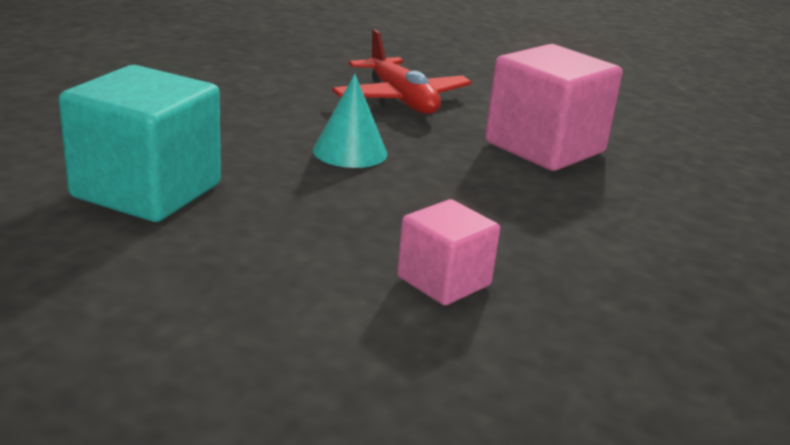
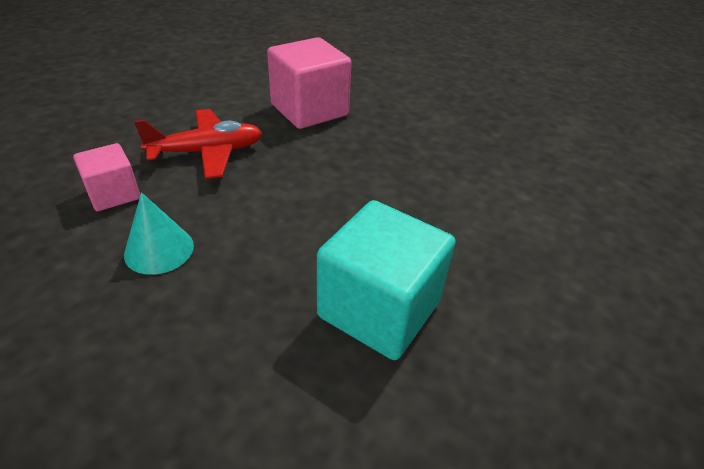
camera: 80 degrees left, 15 degrees up
(350, 152) = (308, 191): turquoise cone -> turquoise cone (159, 249)
(444, 281) = (487, 179): pink cube -> pink cube (113, 194)

